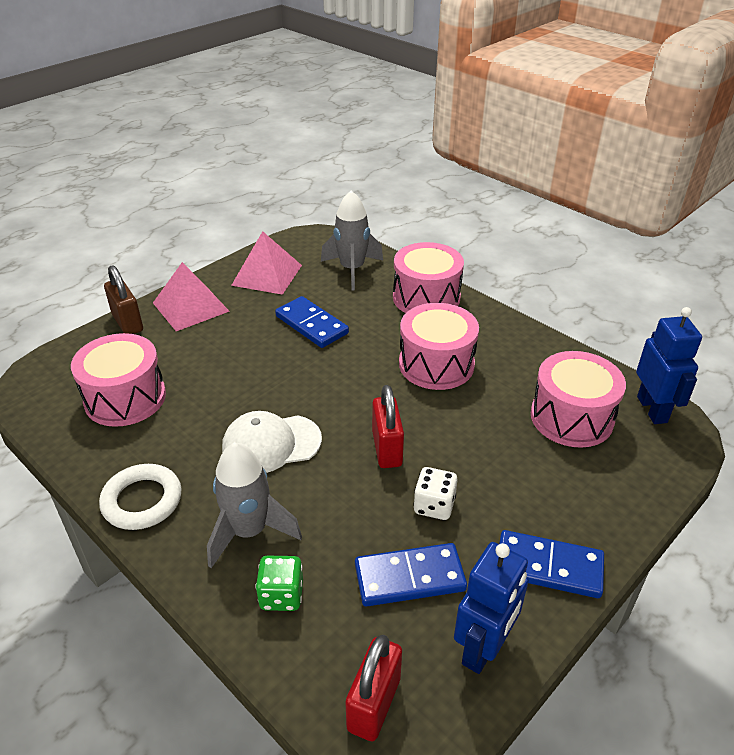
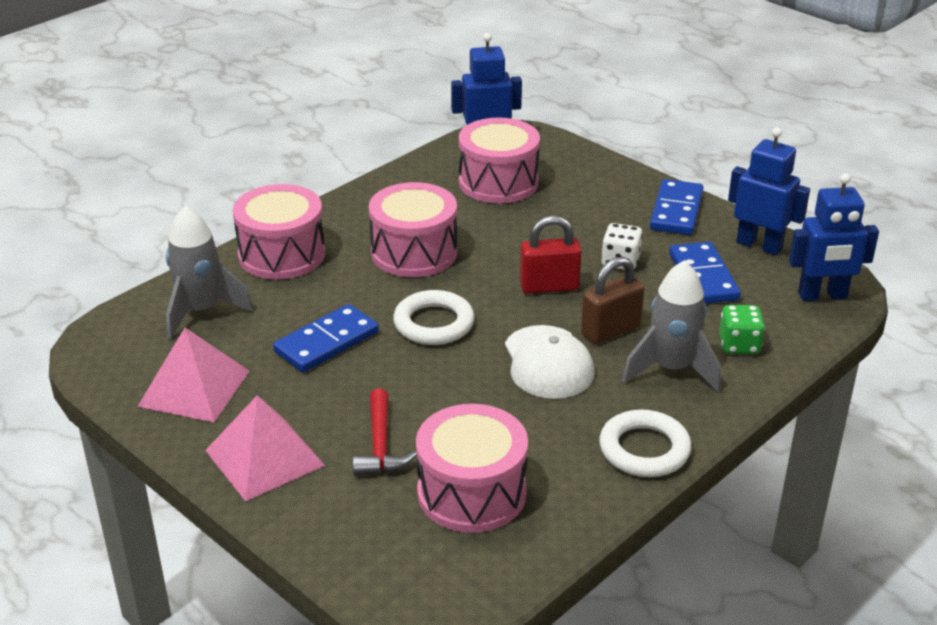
camera: 90 degrees left, 5 degrees down
(128, 323) = (297, 520): brown padlock -> brown padlock (610, 330)
(189, 354) = (380, 445): none -> red hammer
(332, 377) = (434, 323): none -> white ring
(374, 704) = (822, 296): red padlock -> blue robot

